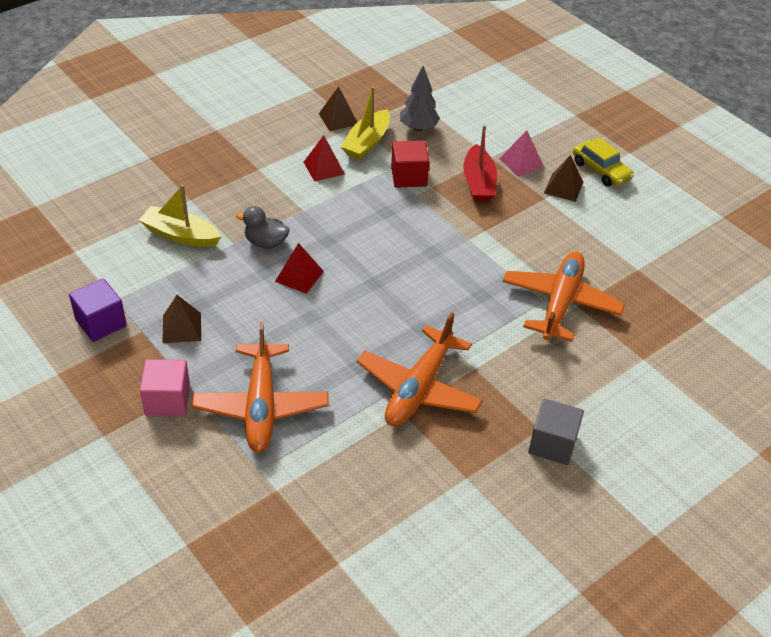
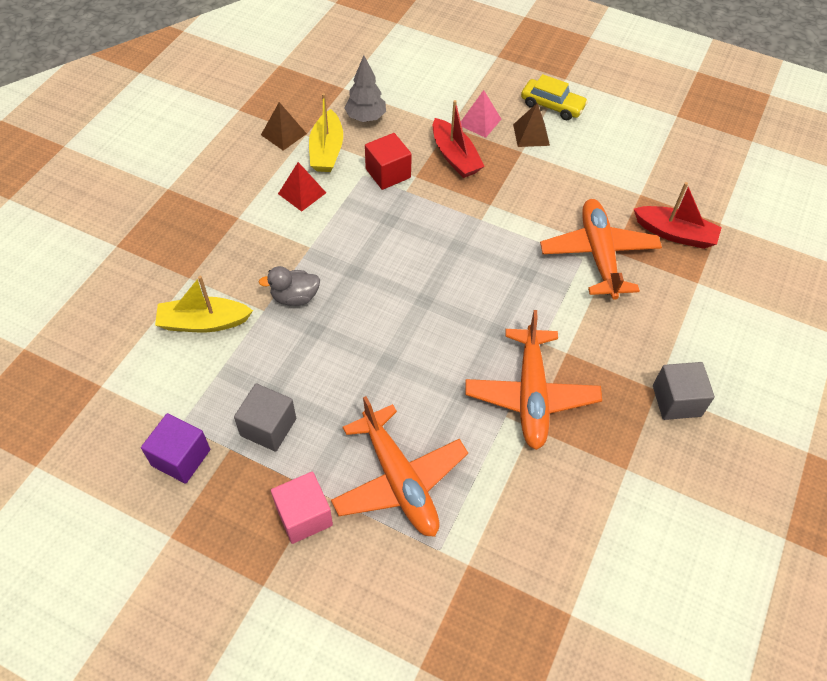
camera: 25 degrees left, 10 degrees up
(182, 327) = (268, 427): brown pyramid -> grey cube
(299, 276) = (349, 321): red pyramid -> none
(649, 312) = (675, 234): none -> red boat

